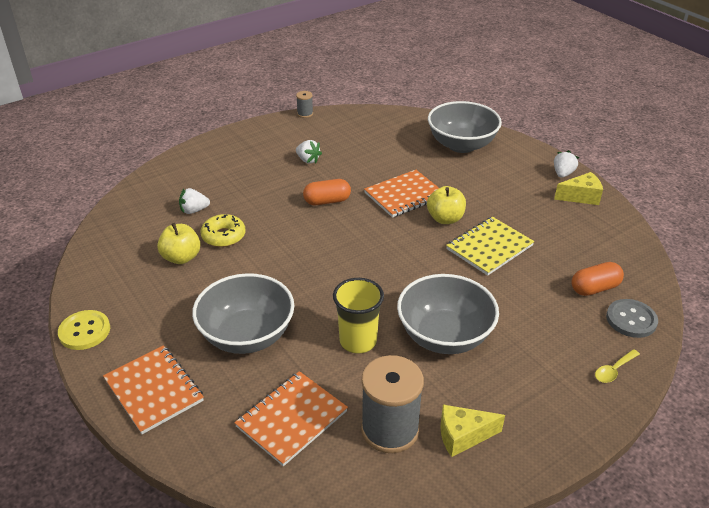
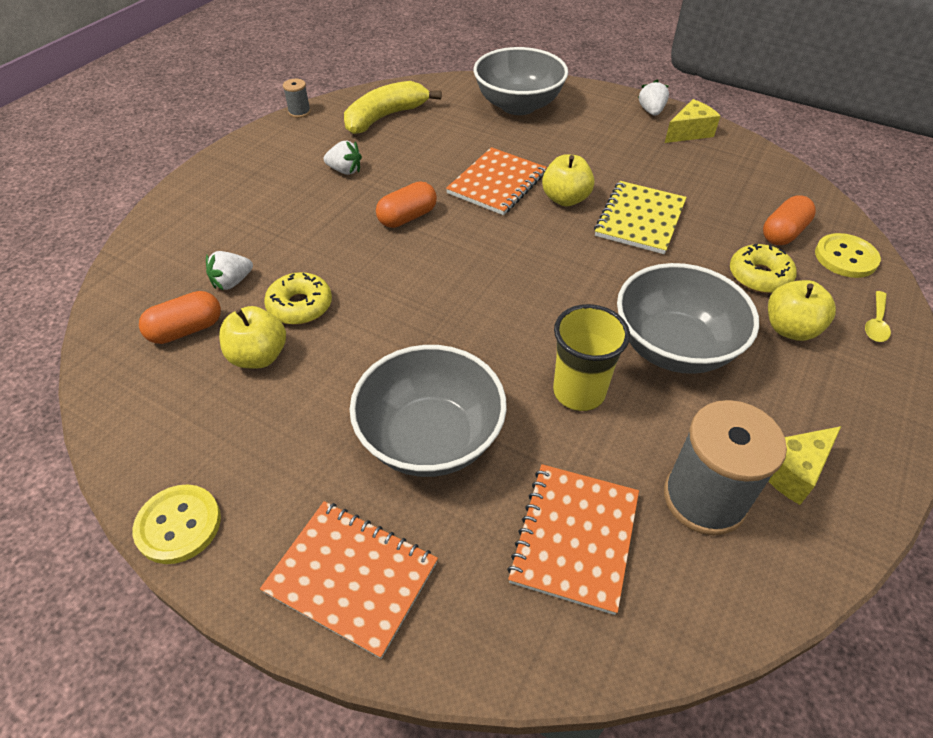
camera: 25 degrees left, 10 degrees up
(151, 230) = (186, 330): none -> orange capsule
(360, 131) = (385, 117): none -> yellow banana
(541, 352) = (790, 329): none -> yellow apple
(548, 311) = (759, 276): none -> yellow donut
(631, 320) = (845, 257): grey button -> yellow button

